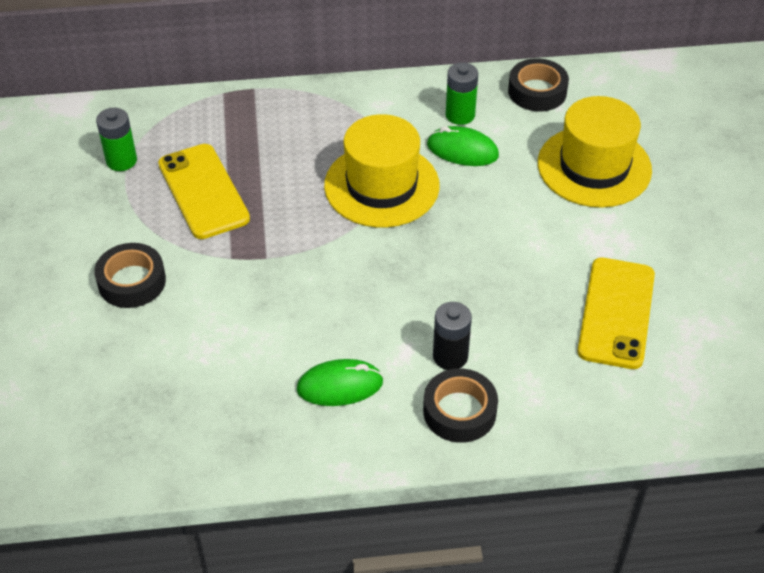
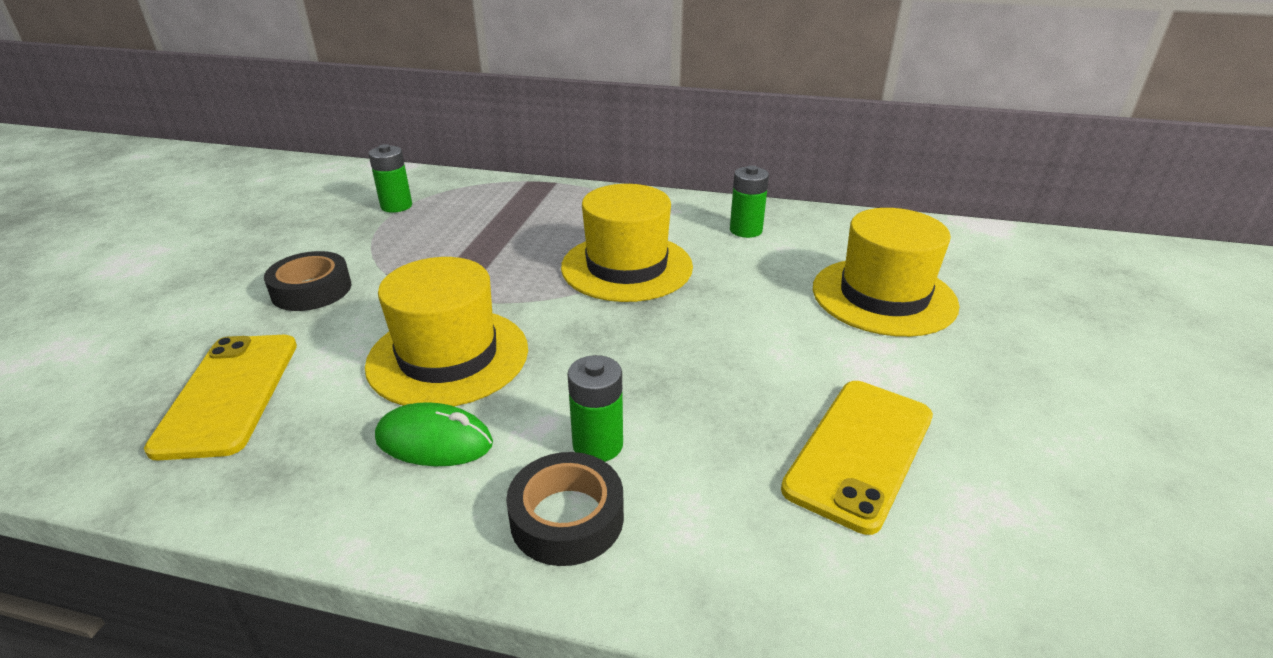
camera: 20 degrees right, 15 degrees down
(203, 191) = (447, 238): yellow phone -> yellow phone (229, 394)
(298, 315) = (448, 356): none -> yellow hat
(450, 356) = (598, 445): black battery -> green battery
(462, 150) = (733, 256): green mouse -> none
(537, 91) = (840, 227): black tape -> none

